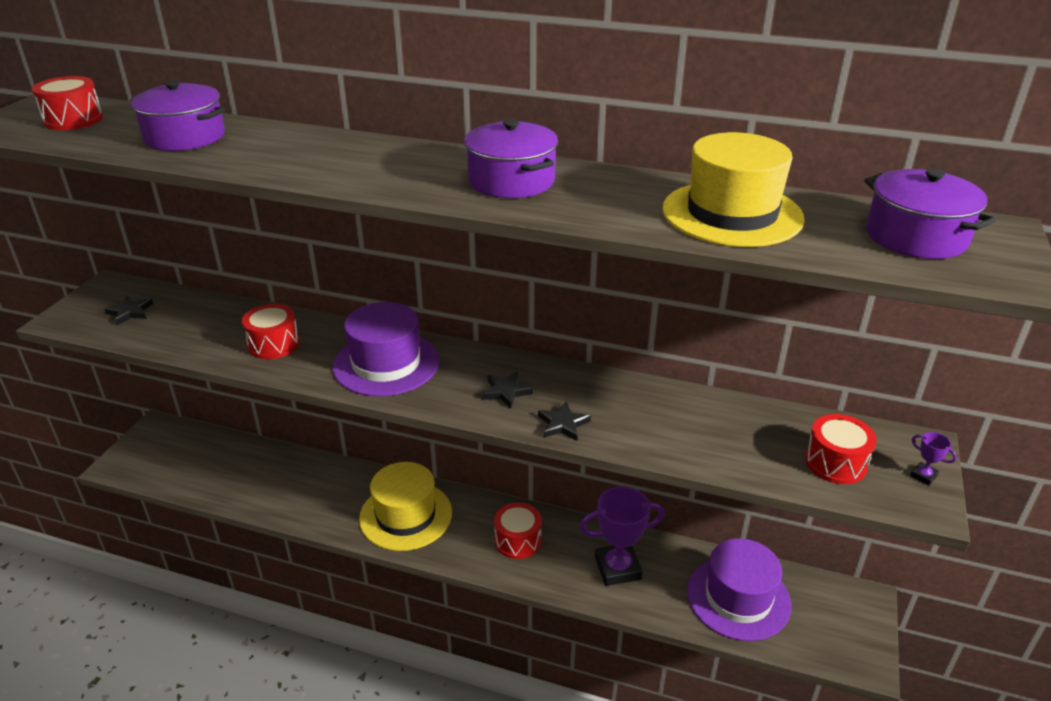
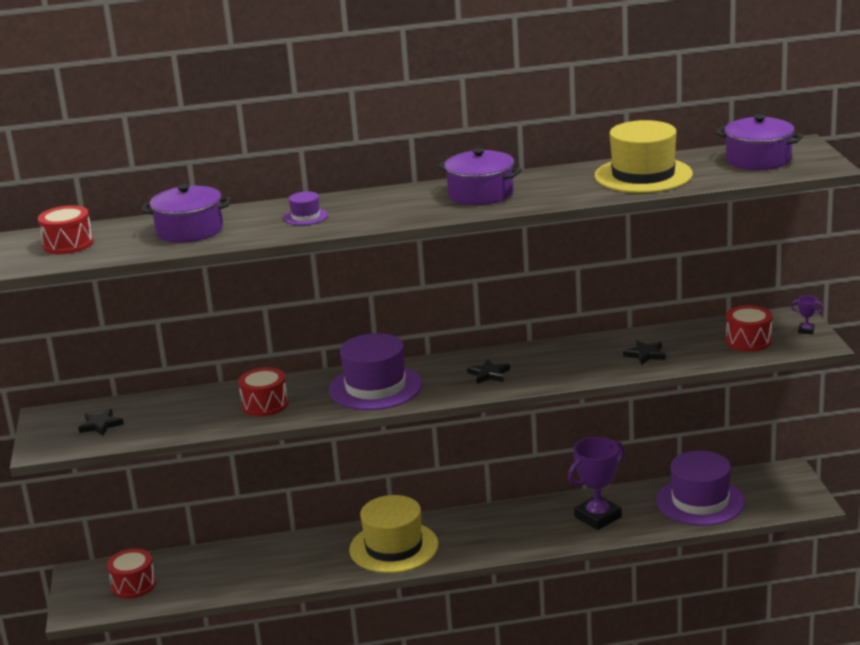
camera: 25 degrees left, 10 degrees down
(304, 154) = (305, 216): none -> purple hat
(517, 540) = (504, 529): red drum -> red drum (133, 585)
(563, 424) = (550, 378): black star -> black star (645, 355)

